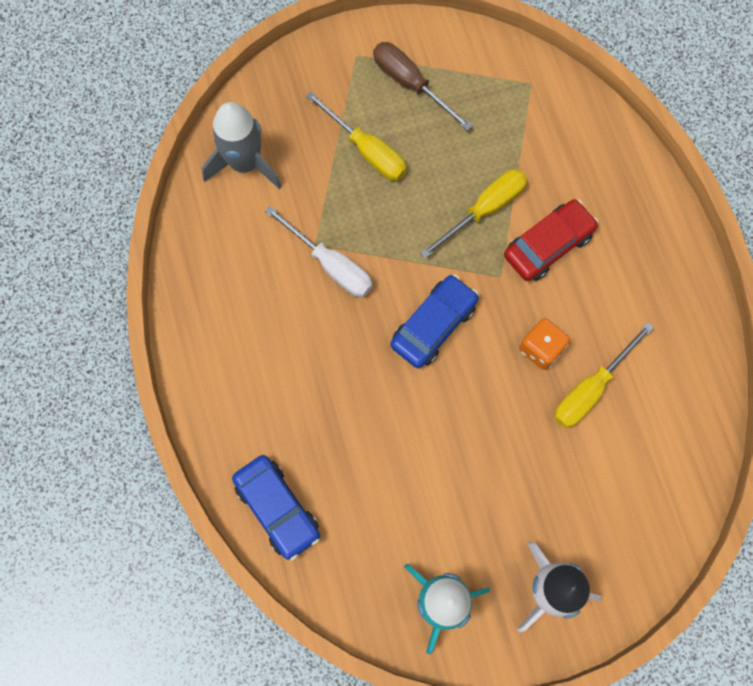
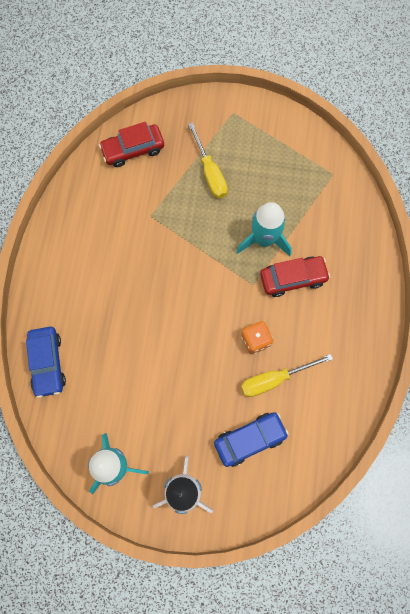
camera: 25 degrees right, 0 degrees up
(245, 163) = (133, 150): grey rocket -> red car
(330, 265) = (153, 232): white screwdriver -> none
(410, 84) = (257, 143): brown screwdriver -> none
(433, 325) = (196, 296): blue car -> blue car (250, 439)
(484, 210) = (264, 239): yellow screwdriver -> turquoise rocket

